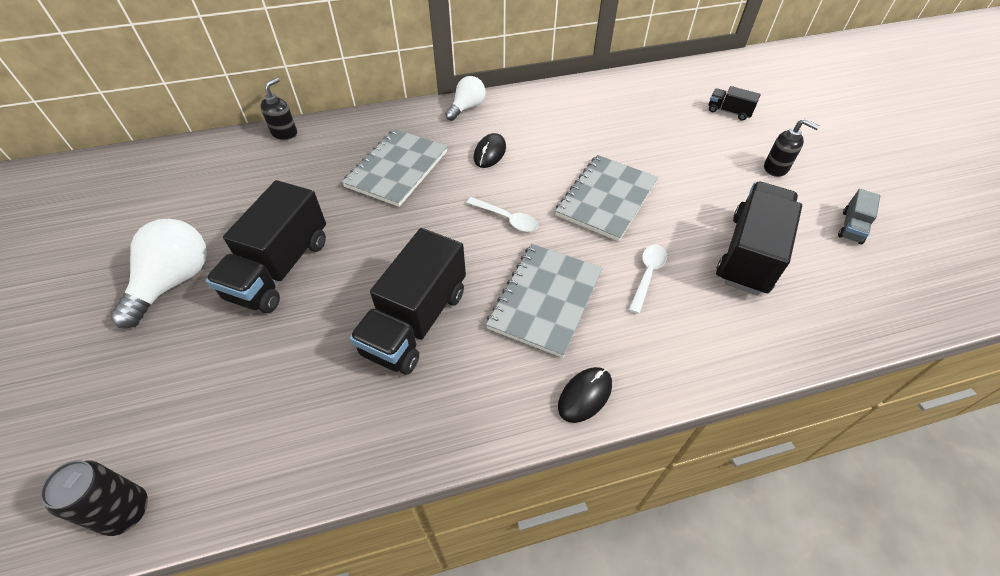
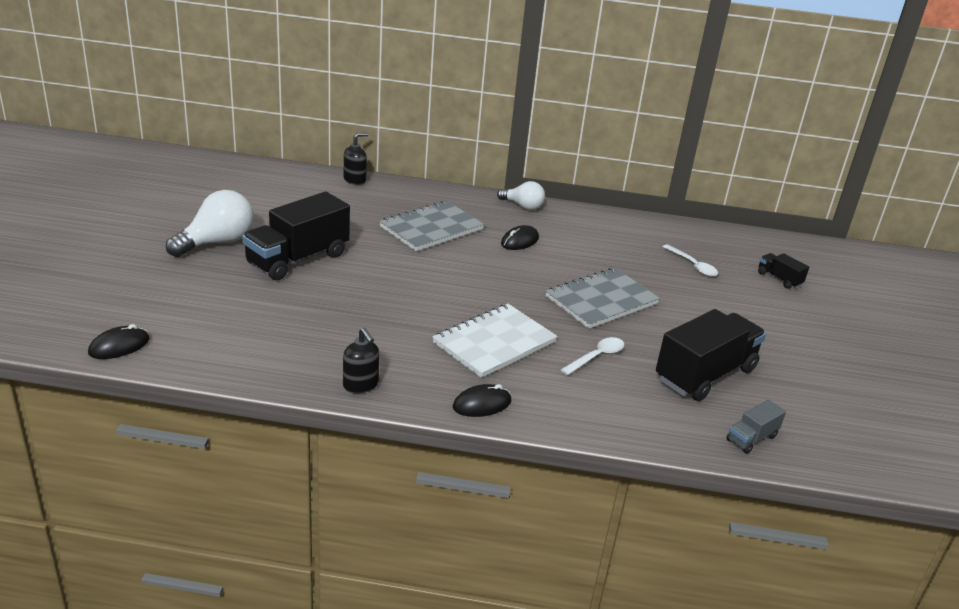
camera: 20 degrees right, 20 degrees down
(126, 511) = (119, 346): black can -> black mouse
(416, 321) = (380, 321): black truck -> none
(467, 108) = (523, 206): white light bulb -> white light bulb turned 60 degrees clockwise
(507, 219) = (501, 286): white spoon -> white spoon (692, 265)
(545, 300) = (494, 342): grey notebook -> white notebook
(776, 168) = (789, 330): black soap dispenser -> black soap dispenser (361, 385)
(851, 227) = (828, 390): grey truck -> grey truck (751, 438)

